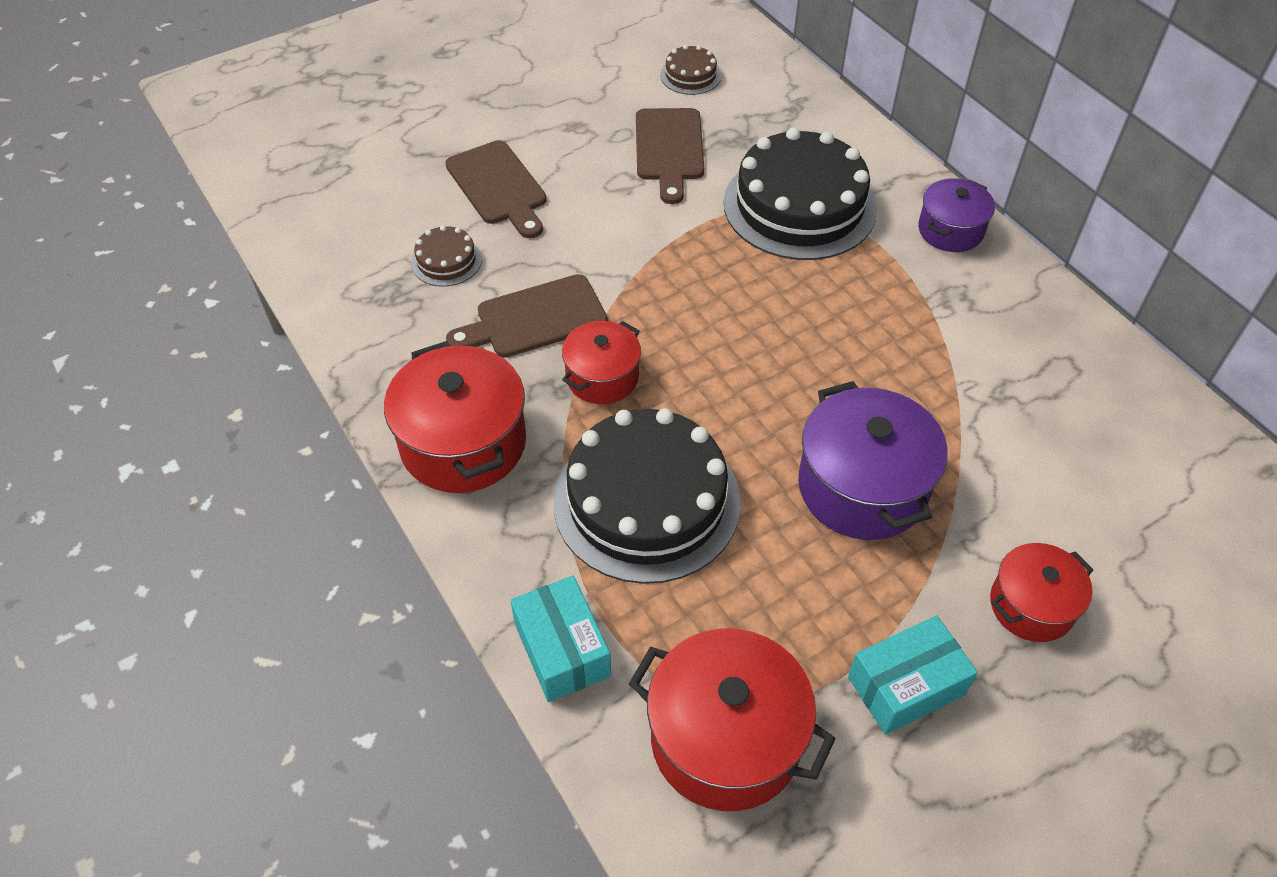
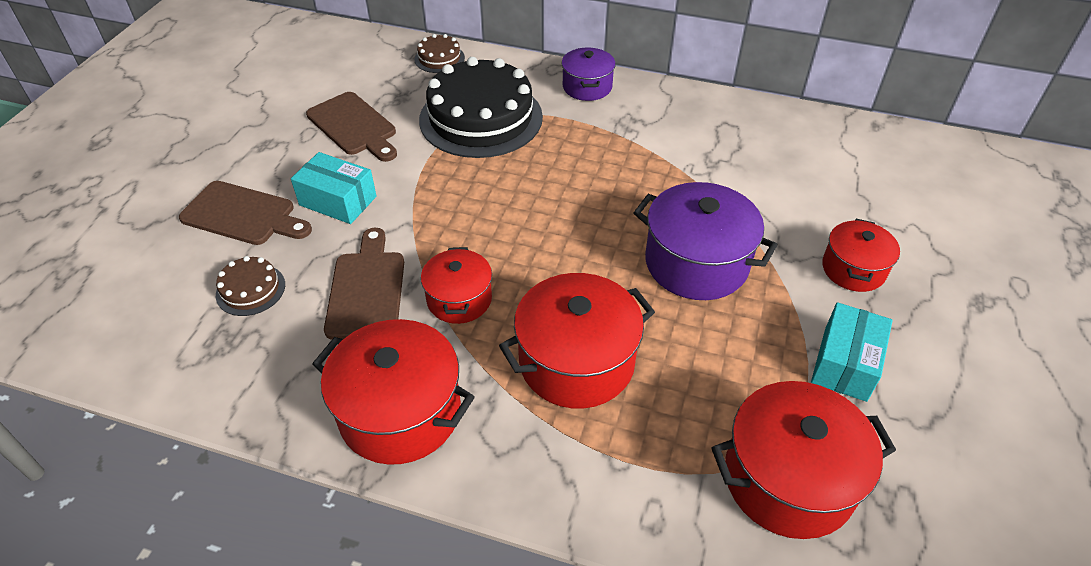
camera: 40 degrees left, 5 degrees down
(534, 319) = (367, 290): brown cutting board -> brown cutting board turned 150 degrees clockwise
(562, 650) = (626, 506): turquoise box -> turquoise box (338, 201)
(646, 501) = (576, 362): black cake -> red pot
(690, 75) = (321, 73): brown cake -> brown cake (439, 58)

